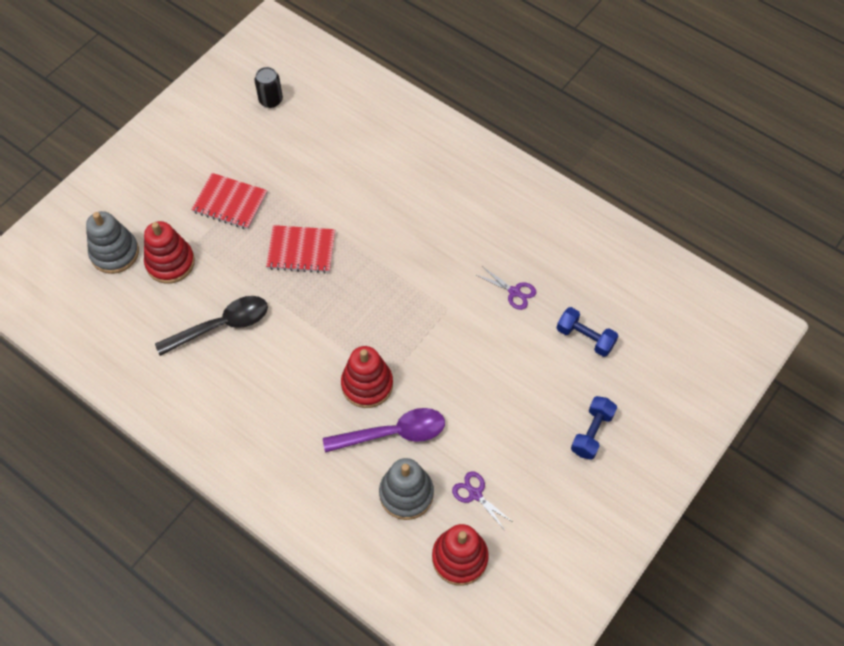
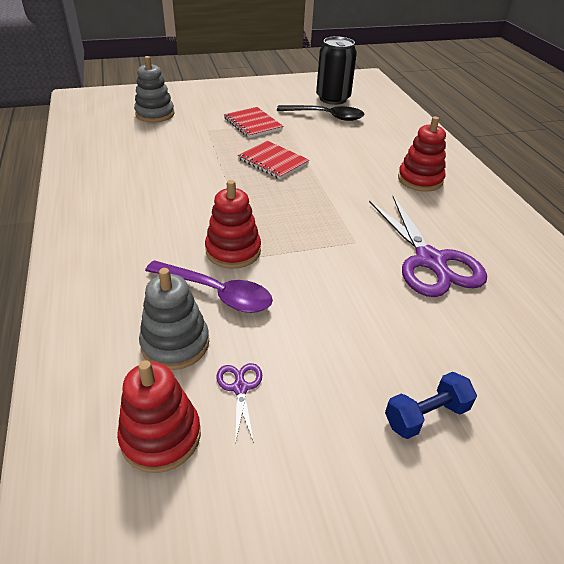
camera: 35 degrees right, 20 degrees down
(170, 263) = (180, 131): red stacking toy -> red stacking toy (420, 179)
(221, 325) = (171, 169): black spoon -> black spoon (326, 116)
(271, 100) = (333, 99): black can -> black can, size x1.82
(514, 292) = (430, 261): purple scissors -> purple scissors, size x2.33
(585, 338) = (481, 329): blue dumbbell -> none

